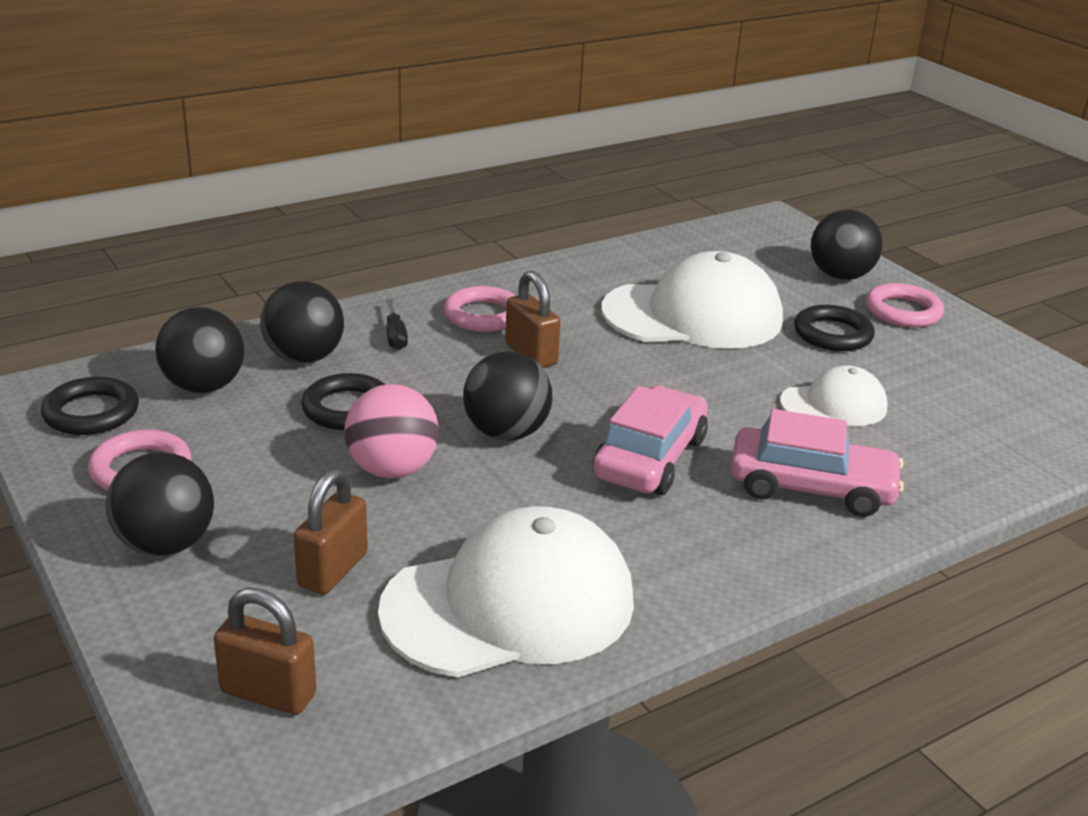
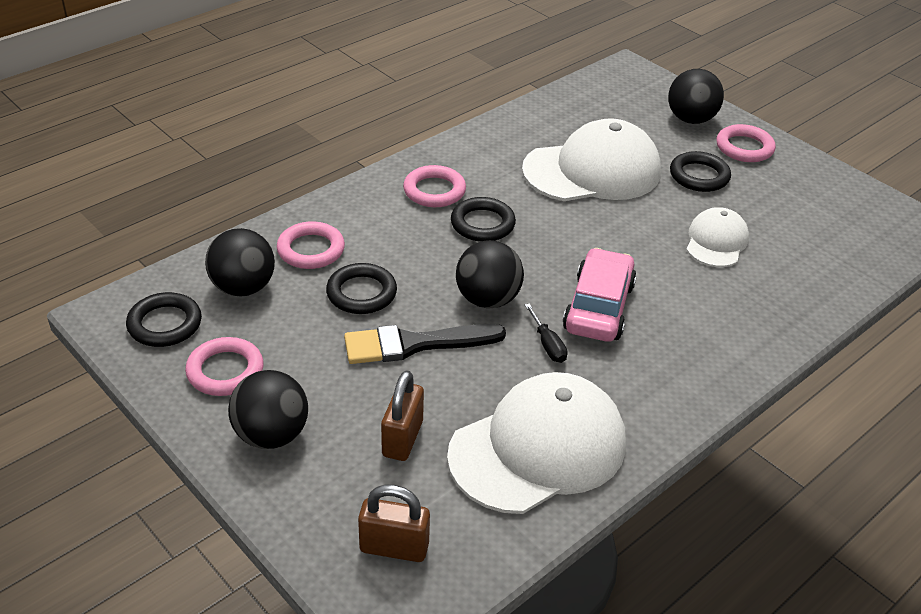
camera: 10 degrees left, 10 degrees up
(304, 358) = (311, 250): black ball -> pink ring
(392, 469) = (414, 344): pink ball -> black brush
(395, 336) = (373, 220): black screwdriver -> black screwdriver (547, 344)
(531, 354) = (482, 224): brown padlock -> black ring
(811, 487) = (719, 317): pink car -> none
(834, 405) = (716, 241): white cap -> white cap turned 45 degrees counterclockwise

